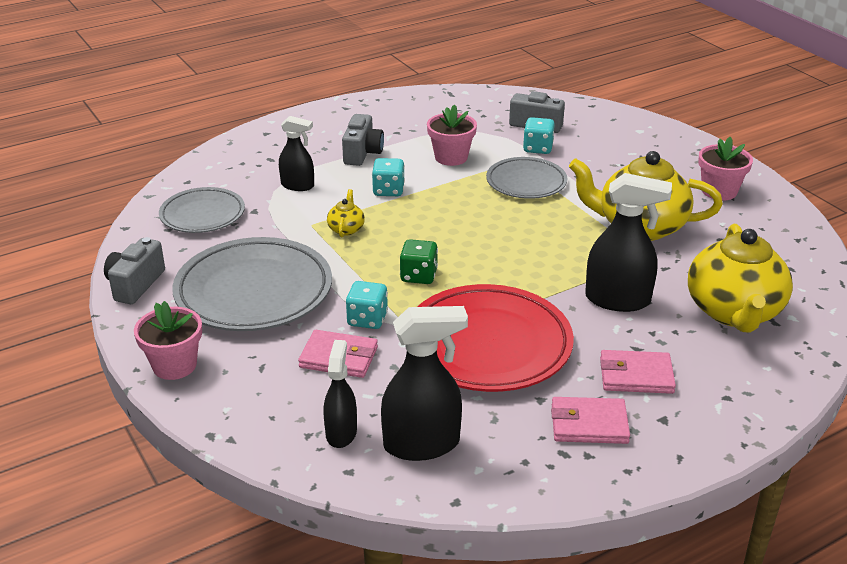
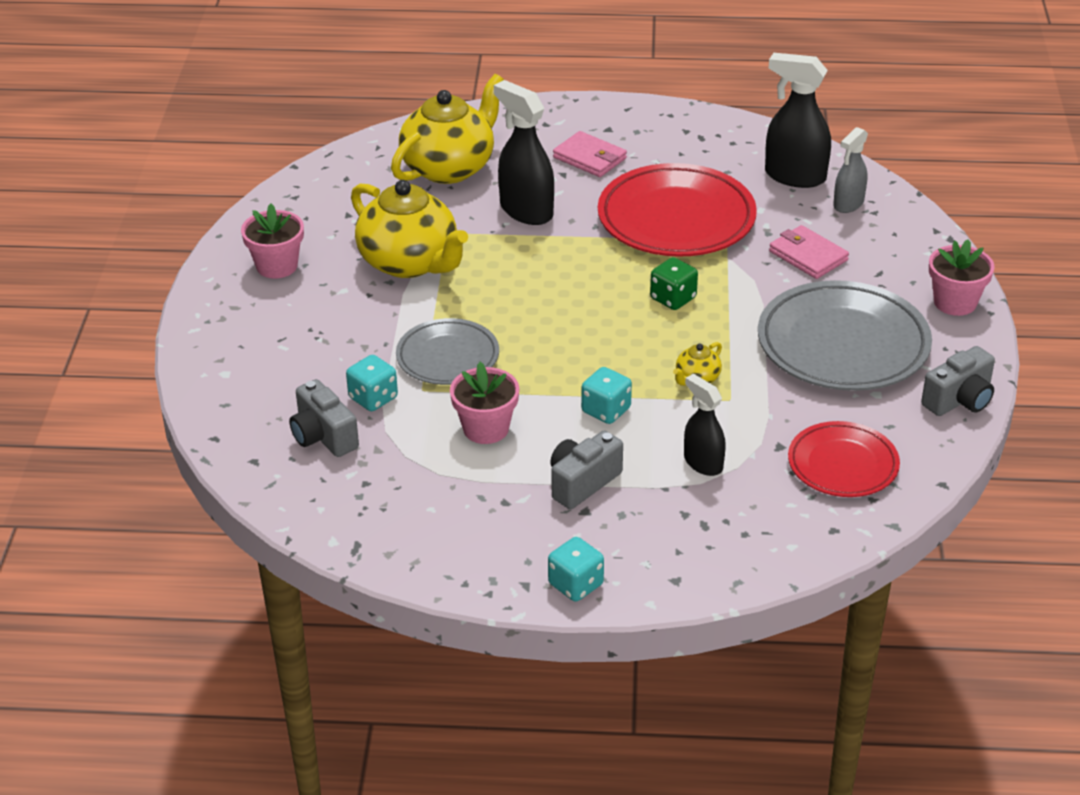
camera: 145 degrees left, 5 degrees up
(202, 215) = (842, 465): grey plate -> red plate
(341, 433) = (848, 204): black spray bottle -> grey spray bottle
(367, 319) = (757, 277): turquoise dice -> turquoise dice (576, 584)
(589, 424) = (663, 145): pink wallet -> none

